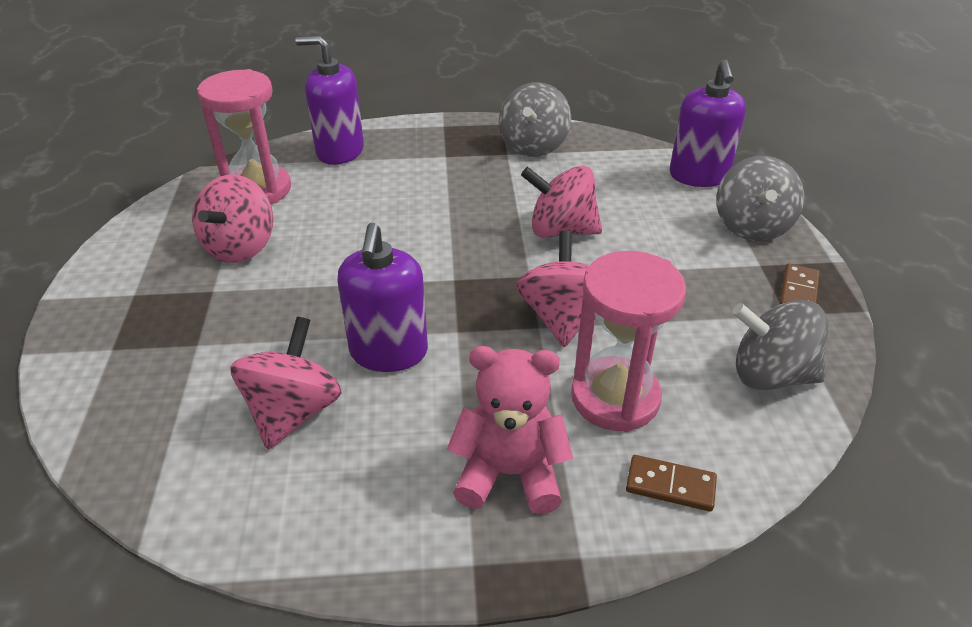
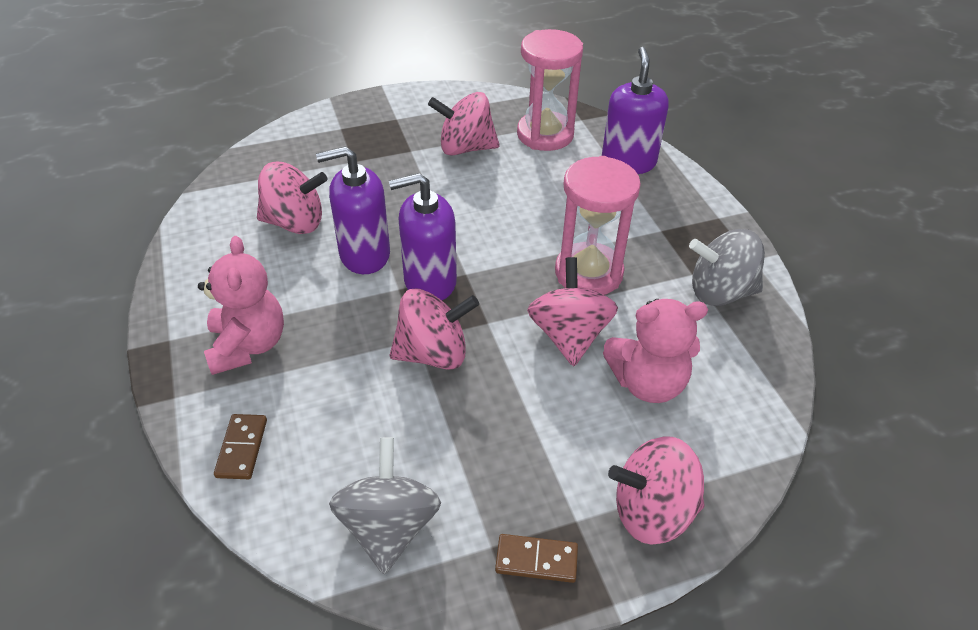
camera: 75 degrees right, 5 degrees up
(615, 398) = (336, 402): pink hourglass -> pink hourglass (588, 273)
(625, 201) = (647, 383): none -> pink teddy bear
(698, 176) = (742, 452): purple soap dispenser -> purple soap dispenser (429, 281)
(751, 226) = (652, 511): grey spinning top -> pink spinning top

